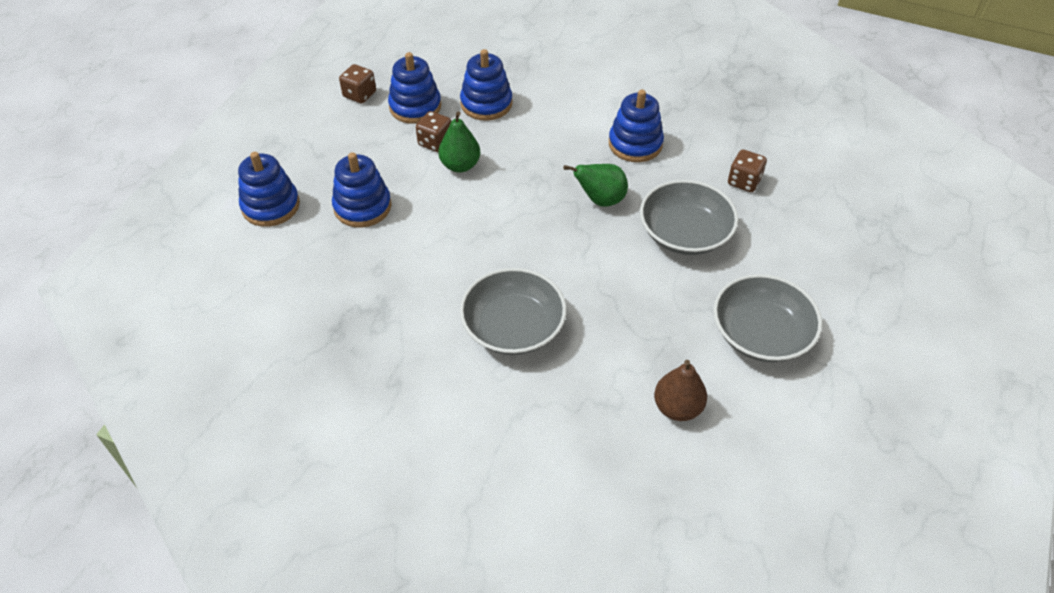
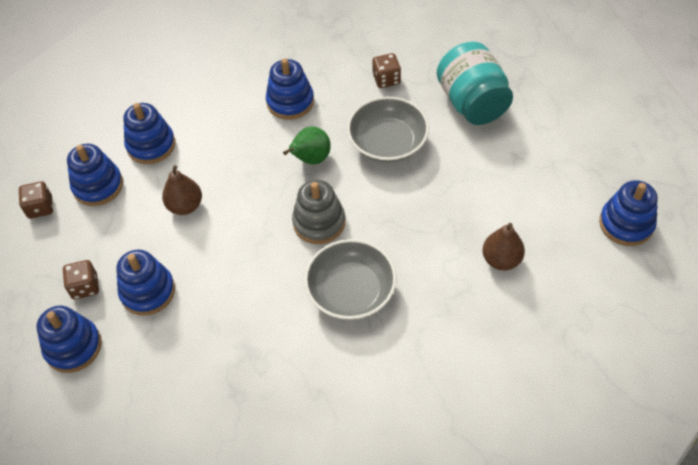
camera: 40 degrees left, 5 degrees up
(435, 142) = (146, 202): brown dice -> brown dice (85, 287)
(460, 165) = (185, 206): green pear -> brown pear
(549, 254) = (319, 222): none -> grey stacking toy
(761, 333) = (498, 174): grey bowl -> none
(807, 255) = (472, 103): none -> turquoise jar
(848, 477) = (626, 224): none -> blue stacking toy

